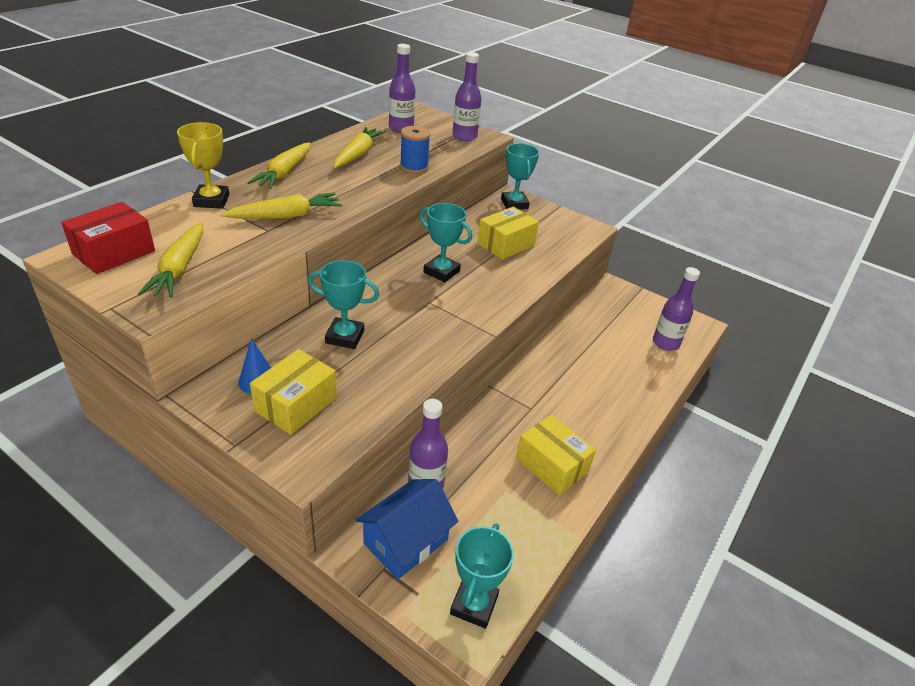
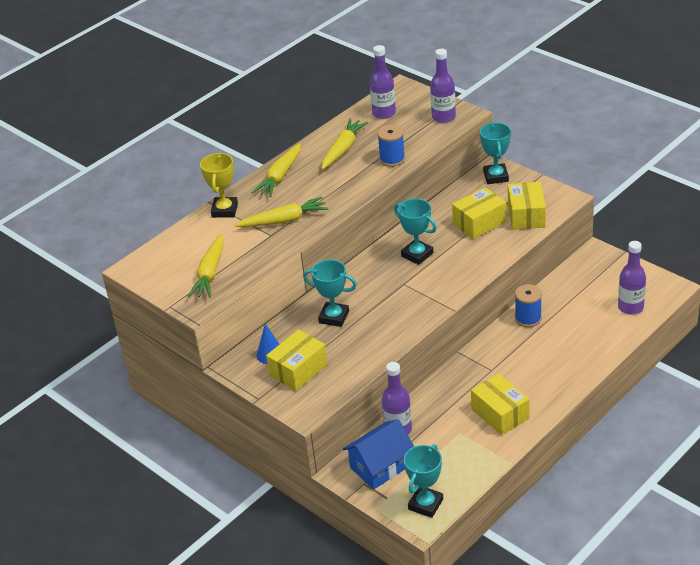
camera: 15 degrees right, 0 degrees up
(114, 252) = (162, 263): red box -> none
(554, 241) = (526, 215): none -> yellow box
(560, 350) = (528, 318): none -> blue spool

